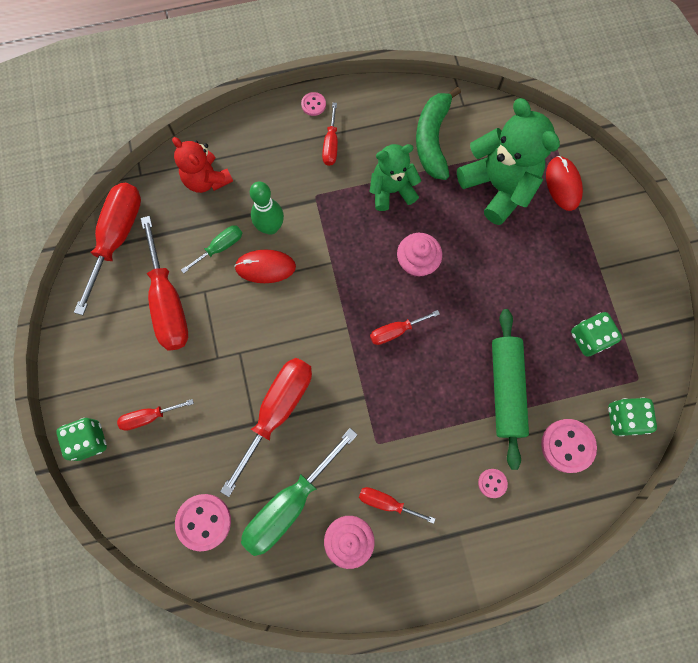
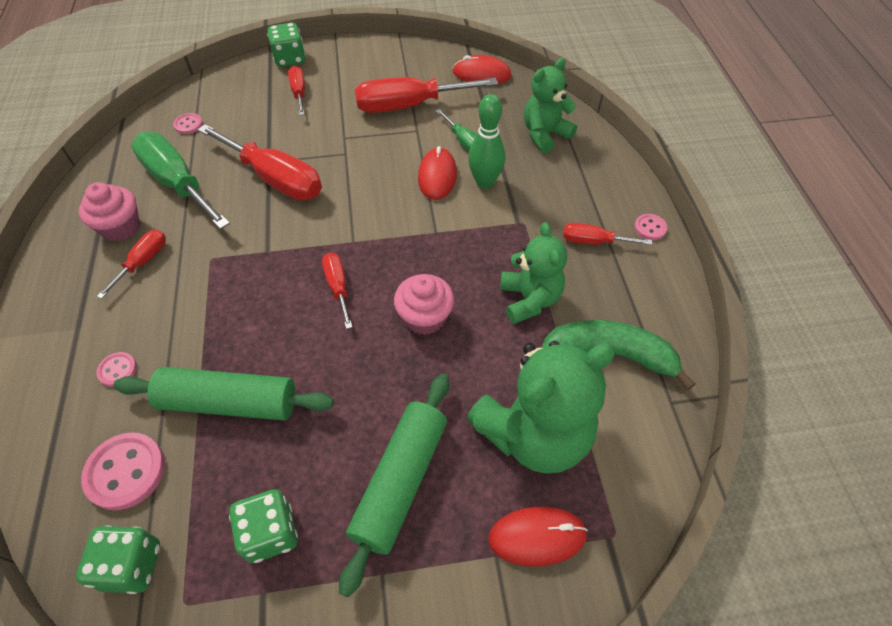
camera: 95 degrees right, 20 degrees down
(117, 238) = (481, 74): red screwdriver -> red mouse
(203, 522) = (188, 125): pink button -> pink button, size x0.53
(206, 179) = (545, 134): red teddy bear -> green teddy bear
(543, 264) = (400, 482): none -> green rolling pin

